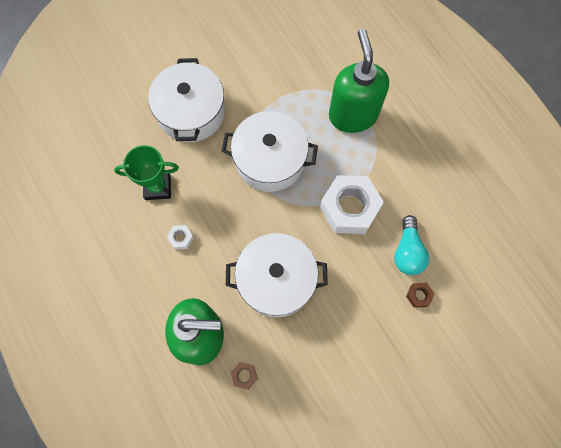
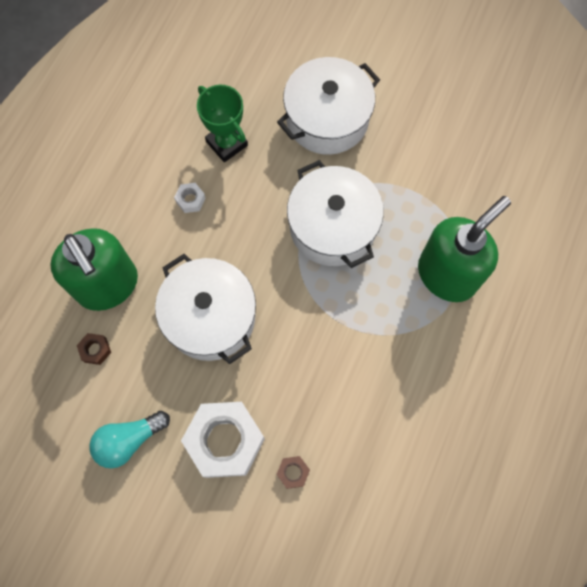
camera: 55 degrees right, 0 degrees up
(349, 208) = (338, 339): white nut -> white nut (225, 441)
(407, 251) = (334, 430): turquoise light bulb -> turquoise light bulb (129, 440)

